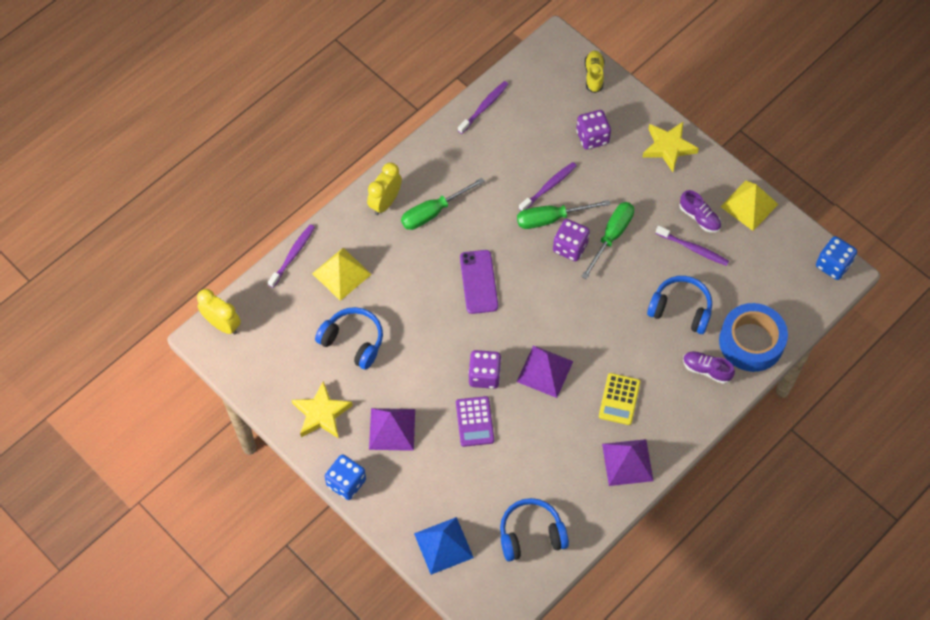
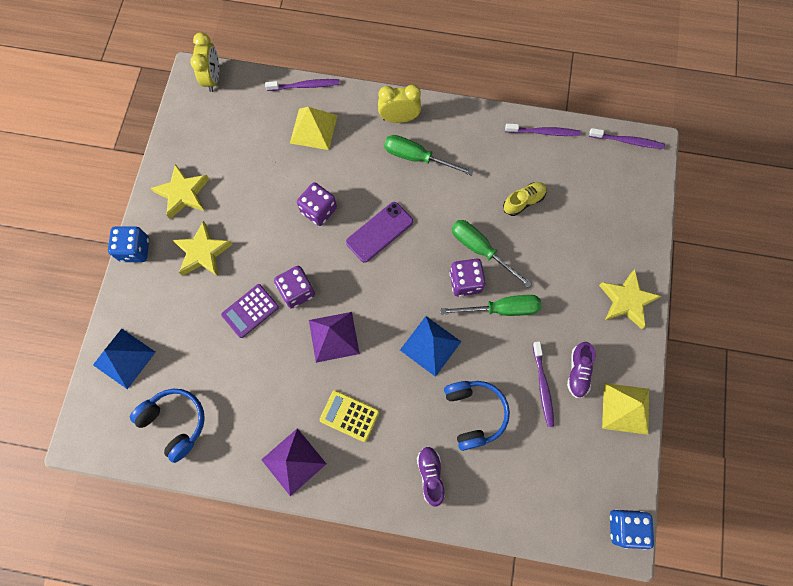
camera: 55 degrees right, 10 degrees up
(353, 341) = (260, 175): blue headphones -> none
(392, 429) = (203, 252): purple pyramid -> yellow star
(548, 187) = (509, 228): purple toothbrush -> purple toothbrush (627, 141)
(592, 137) = (584, 232): purple dice -> purple dice (318, 210)
(594, 75) = (645, 195): yellow shoe -> yellow shoe (523, 201)
(604, 305) = (430, 346): none -> blue pyramid
(619, 399) = (349, 416): yellow calculator -> yellow calculator turned 45 degrees clockwise
(751, 342) = (487, 498): blue tape -> none

